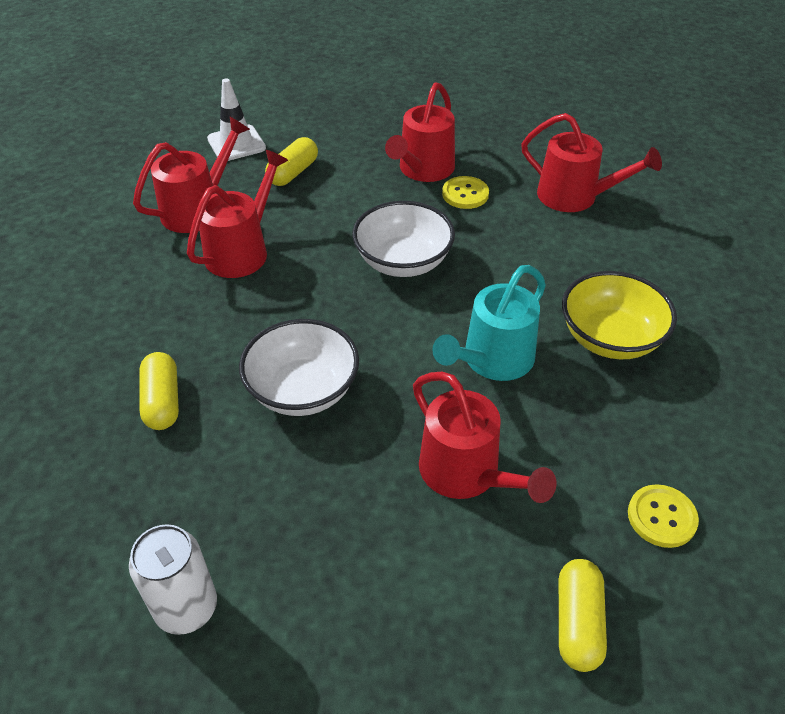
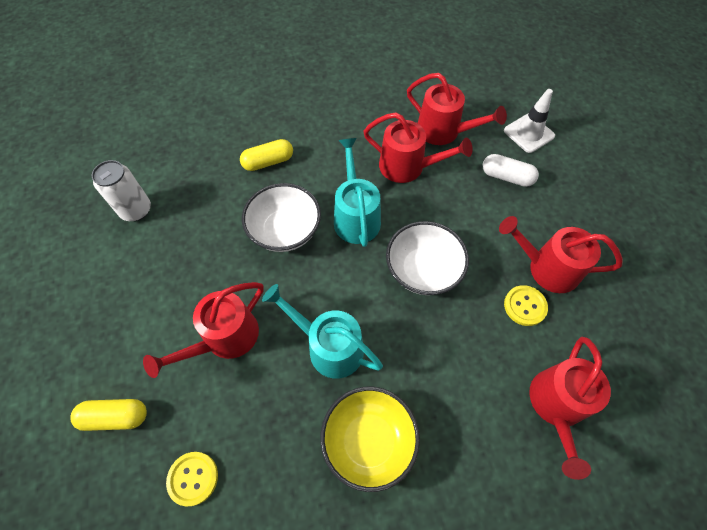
camera: 80 degrees right, 15 degrees up
(293, 173) = (506, 177): yellow capsule -> white capsule
(304, 311) = (355, 216): none -> turquoise watering can

